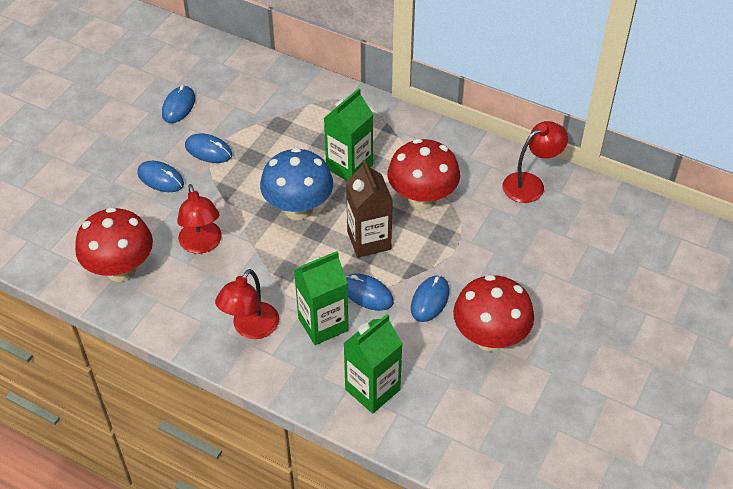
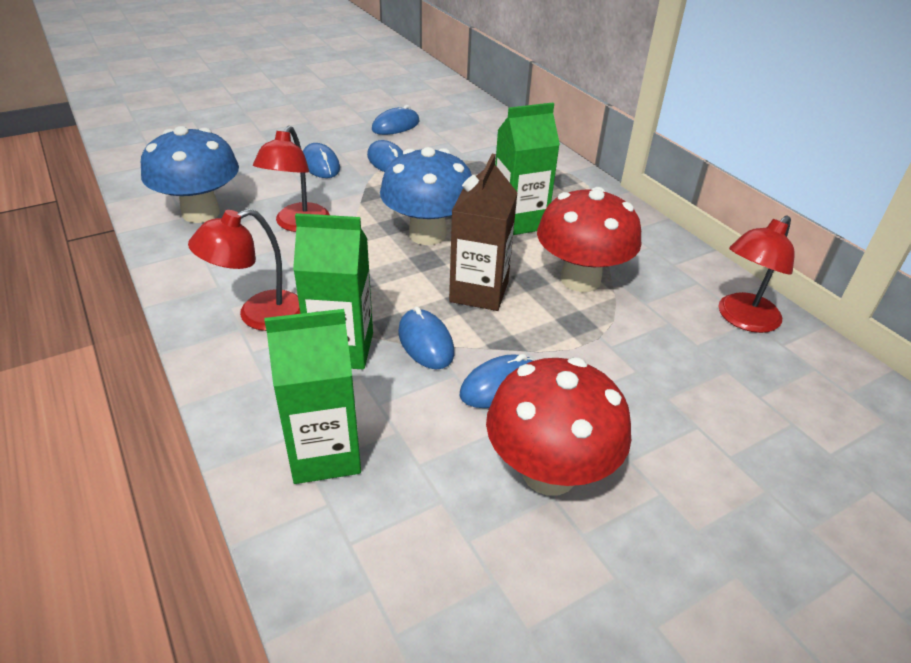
camera: 30 degrees right, 10 degrees down
(121, 269) = (201, 213): red mushroom -> blue mushroom
(530, 184) = (742, 319): red lamp -> red lamp turned 135 degrees clockwise

